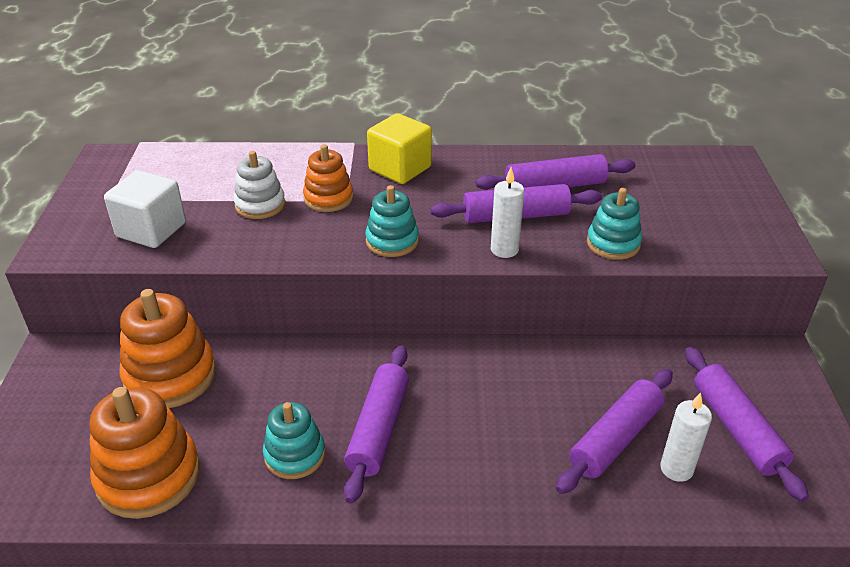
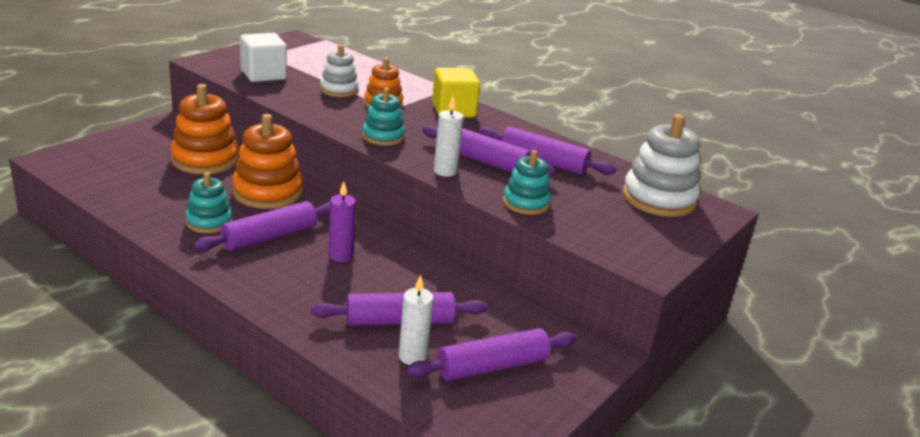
camera: 35 degrees right, 10 degrees down
(148, 476) = (131, 190): orange stacking toy -> orange stacking toy (268, 192)
(469, 402) = (341, 255): none -> purple candle
(683, 173) = (658, 199): none -> white stacking toy
(736, 429) = (492, 366): purple rolling pin -> purple rolling pin turned 45 degrees clockwise

